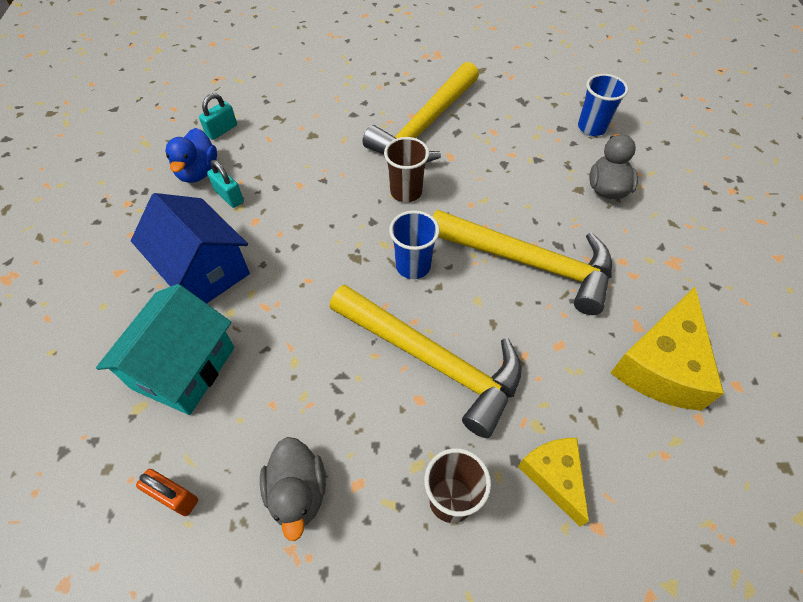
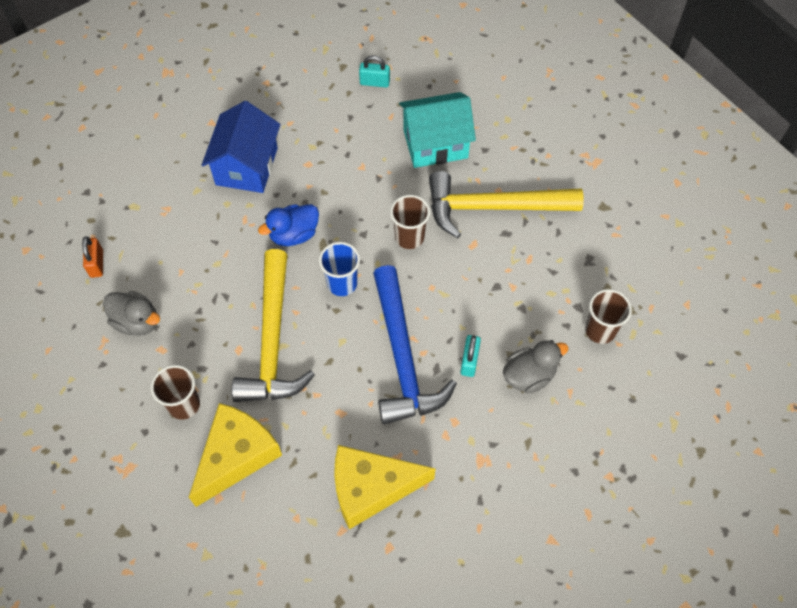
camera: 55 degrees right, 5 degrees up
(184, 368) = (172, 209): turquoise house -> turquoise house (435, 144)
(198, 172) = (324, 99): blue duck -> blue duck (294, 235)
(229, 196) = (317, 133): turquoise padlock -> turquoise padlock (469, 361)
(298, 492) = (137, 322): grey duck -> grey duck turned 105 degrees counterclockwise
(529, 262) = (403, 357): yellow hammer -> blue hammer
(554, 476) = (236, 456): yellow cheese -> yellow cheese, size x1.66
(592, 127) = (600, 330): blue cup -> brown cup

